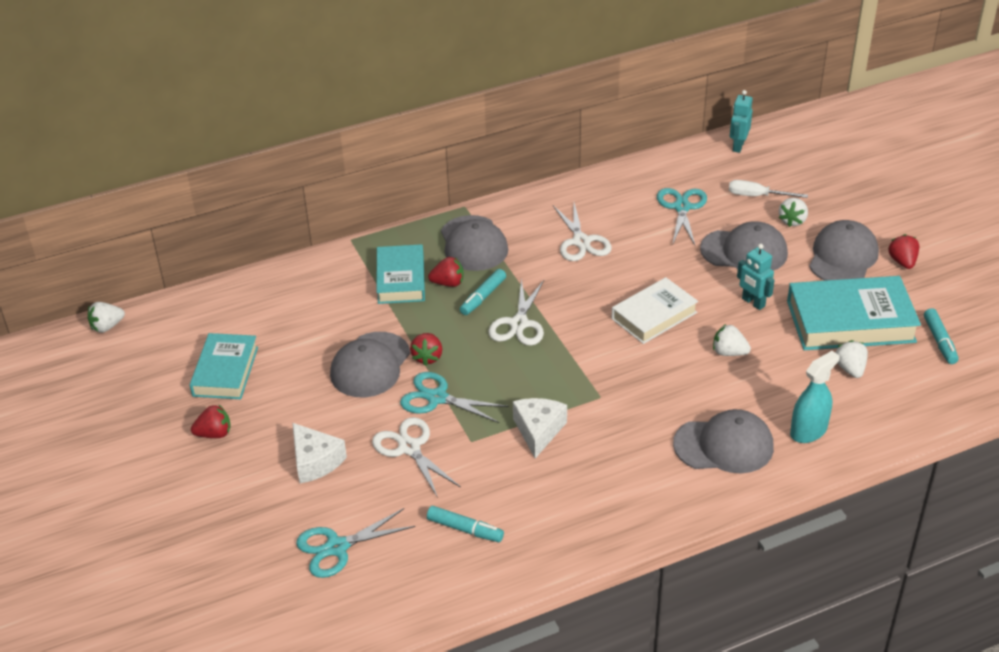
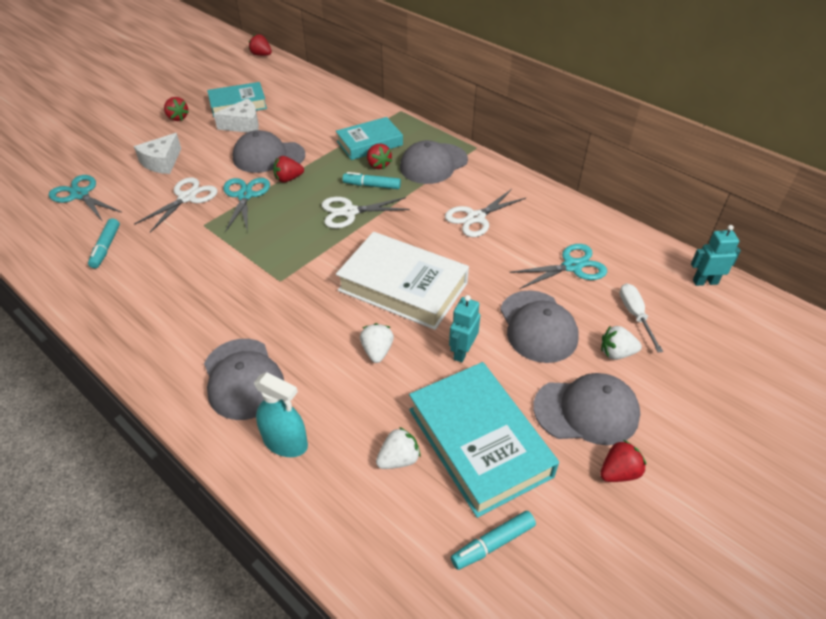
camera: 65 degrees right, 5 degrees up
(107, 327) = (261, 55): white strawberry -> red strawberry
(538, 431) = (225, 256): white cheese -> white cheese (243, 125)
(654, 316) = (403, 287): white book -> white book, size x1.54

